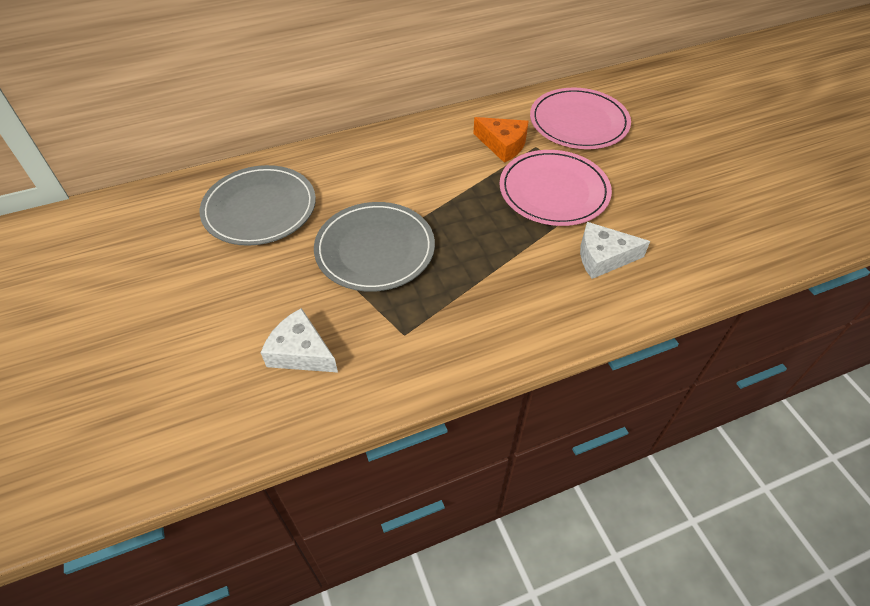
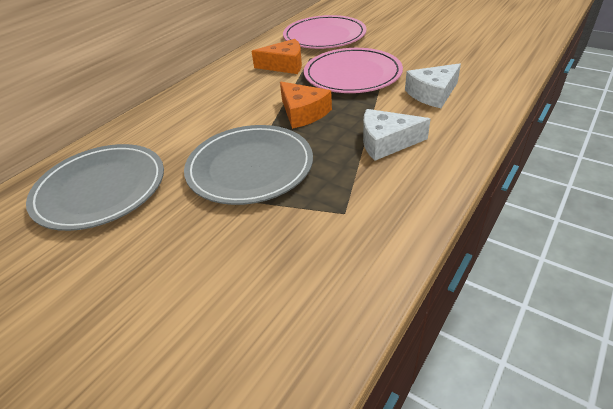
camera: 30 degrees left, 10 degrees down
(301, 352) = (259, 281): white cheese -> white cheese (386, 142)
(466, 214) = (303, 113): none -> orange cheese

